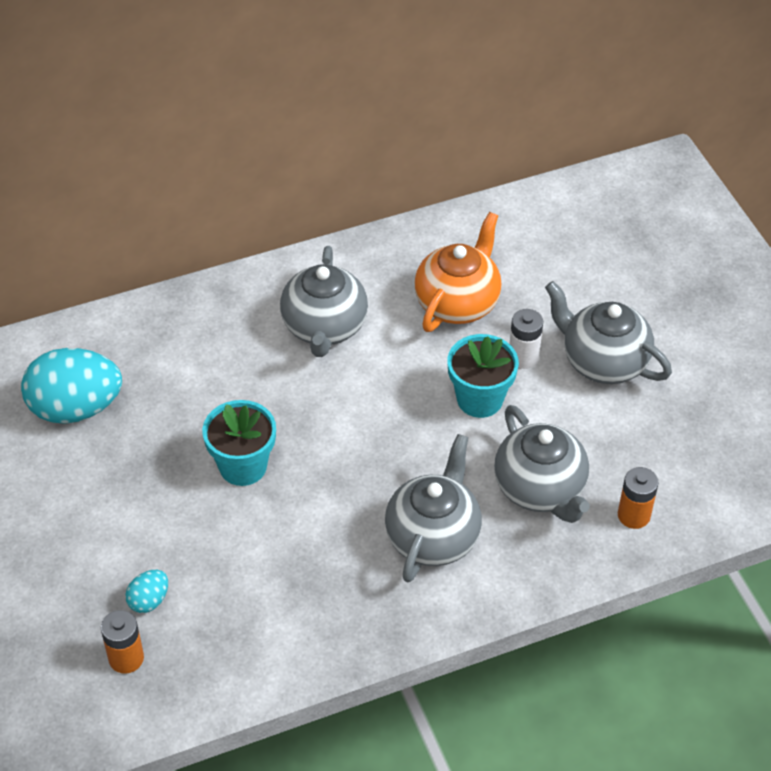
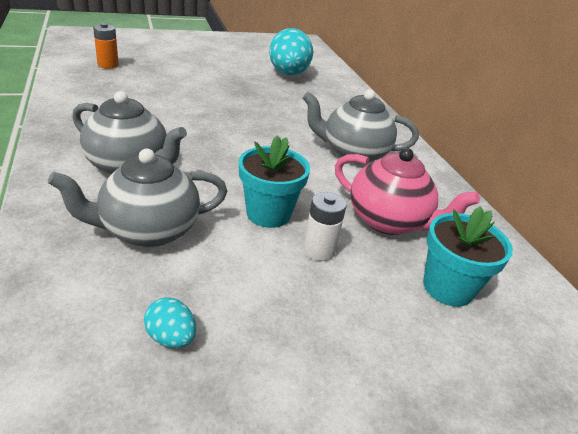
camera: 90 degrees right, 15 degrees down
(149, 600) = (142, 74): turquoise egg -> turquoise egg (171, 337)
(243, 466) = (229, 109): turquoise flower pot -> turquoise flower pot (448, 287)
(458, 302) = (389, 221): orange teapot -> pink teapot
(602, 361) = (309, 312): grey teapot -> none
(633, 515) = (76, 291): orange battery -> none

